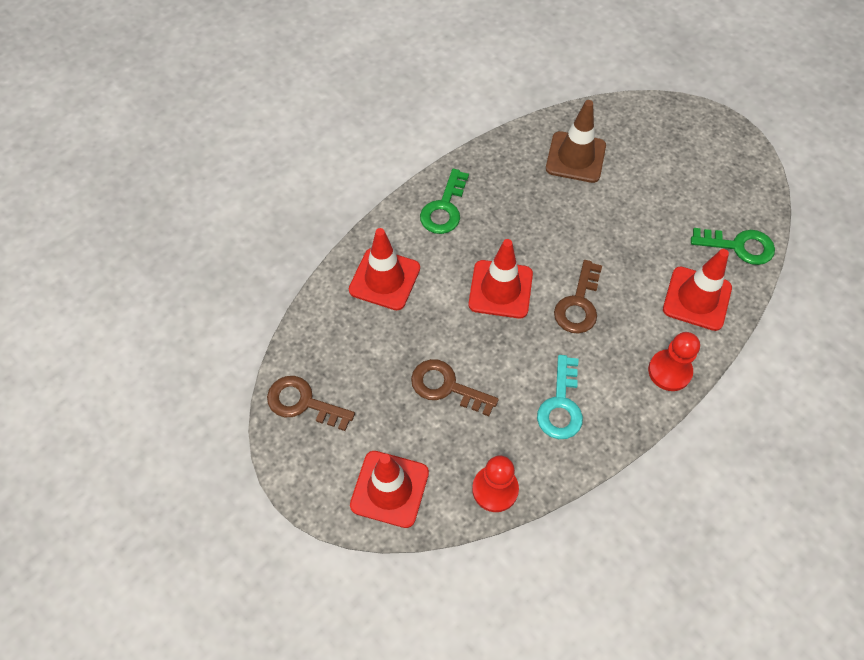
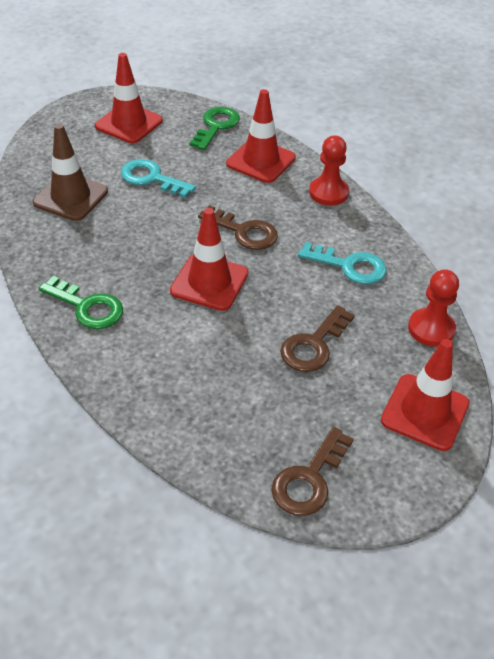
camera: 80 degrees left, 15 degrees down
(384, 279) = (163, 375): red traffic cone -> red traffic cone (129, 123)
(628, 211) = (151, 178): none -> turquoise key

